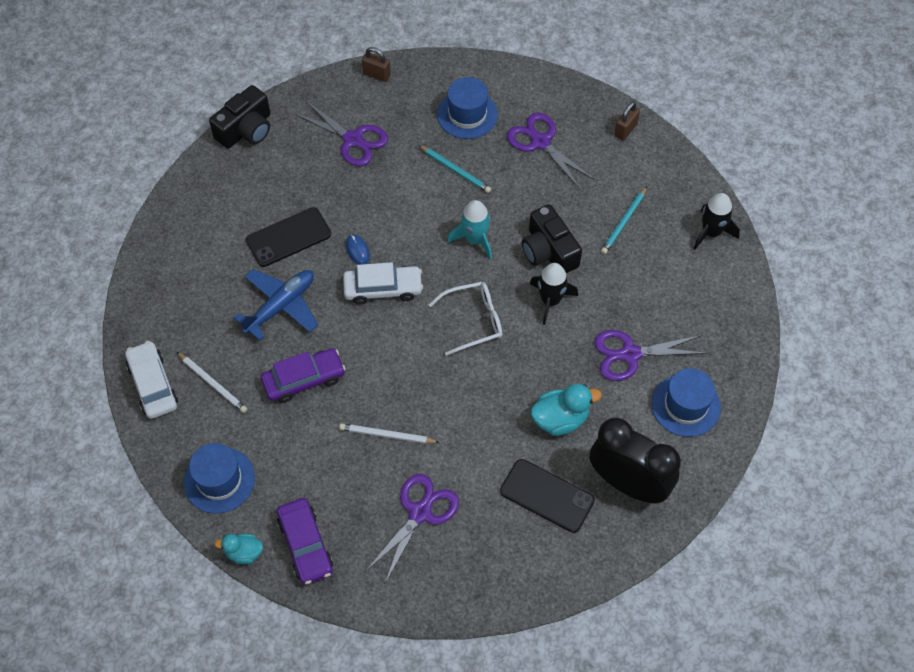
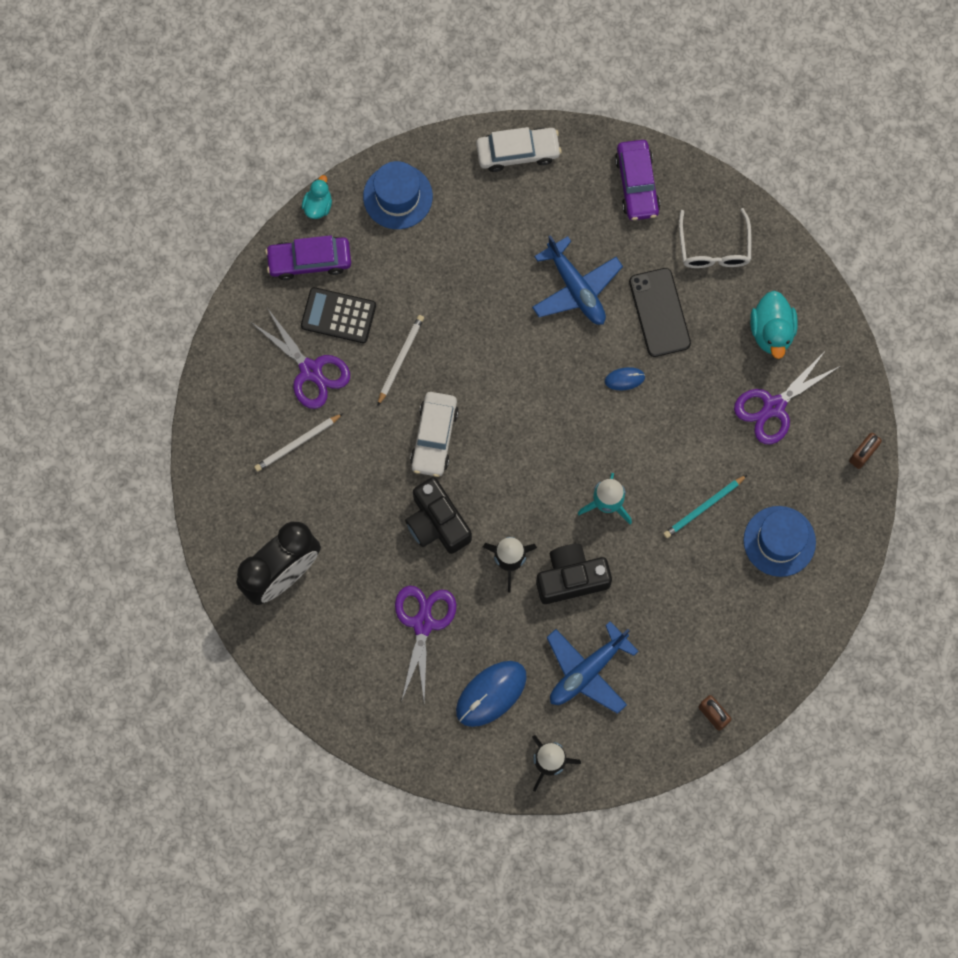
camera: 105 degrees right, 15 degrees up
(213, 383) = (503, 208): white pencil -> white pencil (297, 443)
(246, 130) = (816, 295): black camera -> black camera (437, 523)
(304, 380) = (484, 294): purple car -> purple car (637, 184)
(357, 502) = (338, 315): none -> black calculator
(383, 289) = (570, 394): white car -> white car (434, 437)
(473, 321) = (506, 476): white glasses -> white glasses (714, 248)
(540, 142) = (719, 612): purple scissors -> none
(547, 496) = (293, 493): black phone -> none
(560, 419) = (370, 530): turquoise duck -> turquoise duck (771, 331)
(624, 222) = (587, 671): turquoise pencil -> blue plane
(671, 287) = (491, 694): none -> blue mouse
(685, 405) = (349, 660): blue hat -> none

